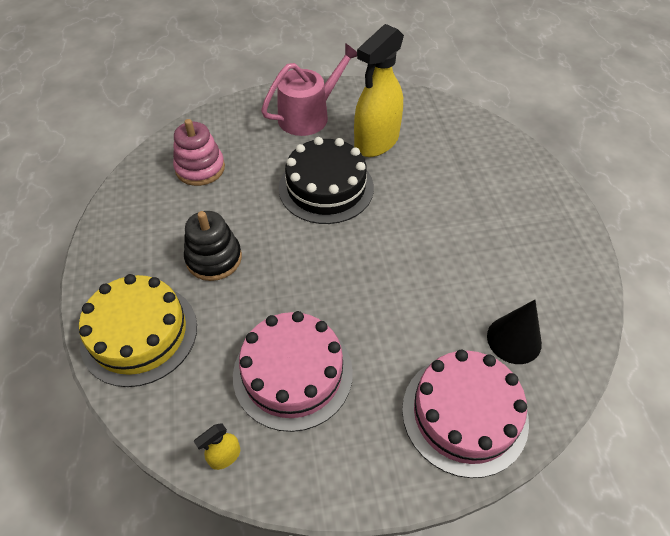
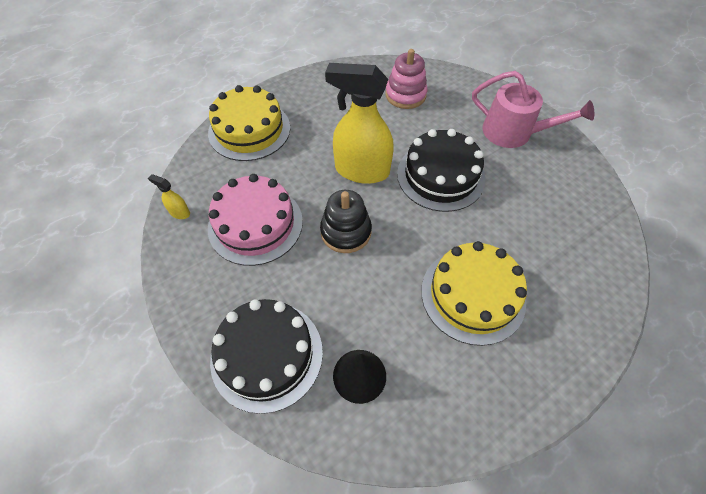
camera: 65 degrees right, 5 degrees up
(214, 258) = (328, 139): black stacking toy -> black stacking toy (346, 232)
(376, 142) = (520, 190): yellow spray bottle -> yellow spray bottle (361, 170)
(464, 414) = (267, 355): pink cake -> black cake
(466, 223) = (473, 295): none -> yellow cake

